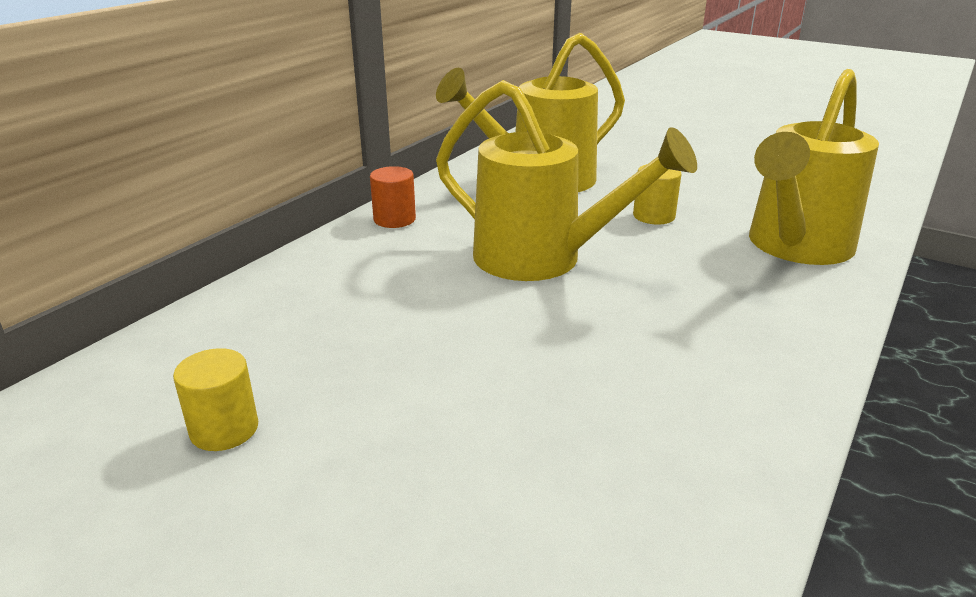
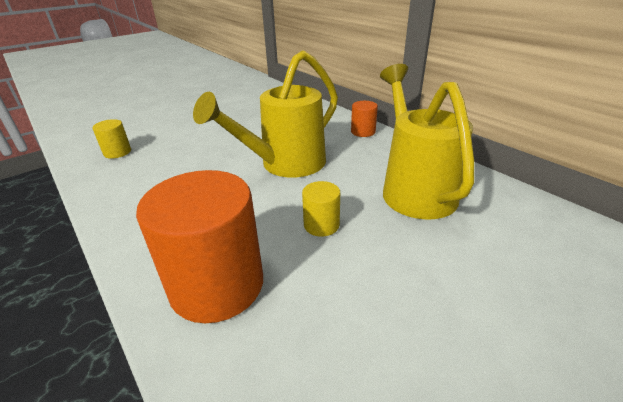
camera: 110 degrees right, 5 degrees up
(224, 429) = (223, 99): yellow cylinder -> yellow cylinder (117, 152)
(795, 247) = (217, 285): yellow watering can -> orange cylinder

